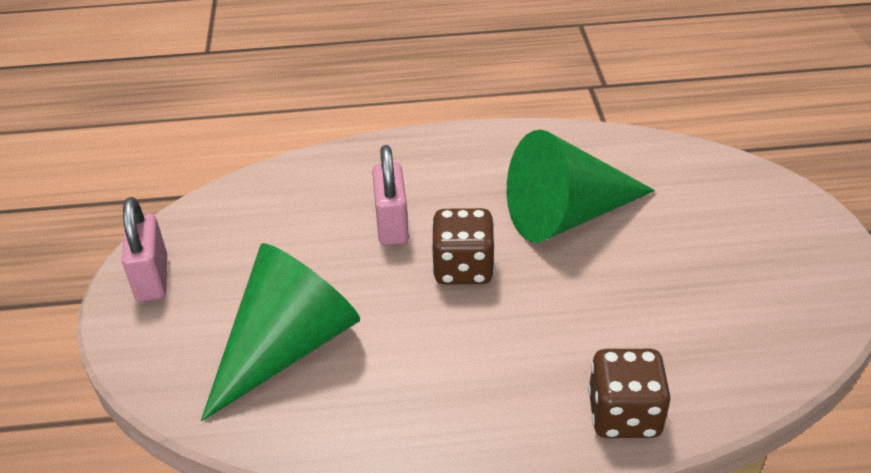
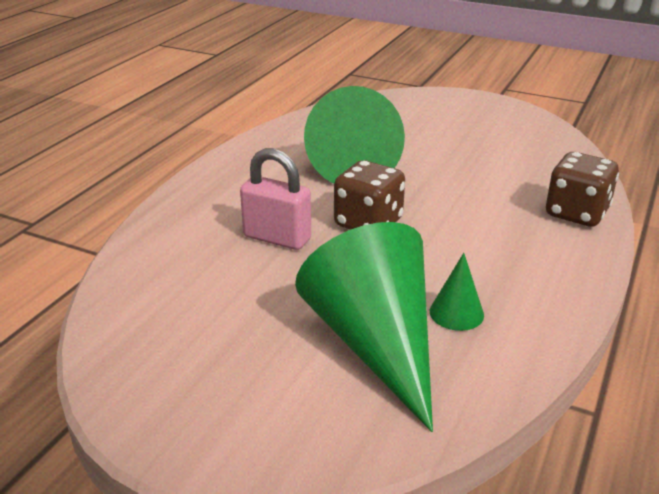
camera: 60 degrees left, 10 degrees down
(152, 279) = (176, 410): pink padlock -> none
(363, 381) = (456, 313): none -> green cone

